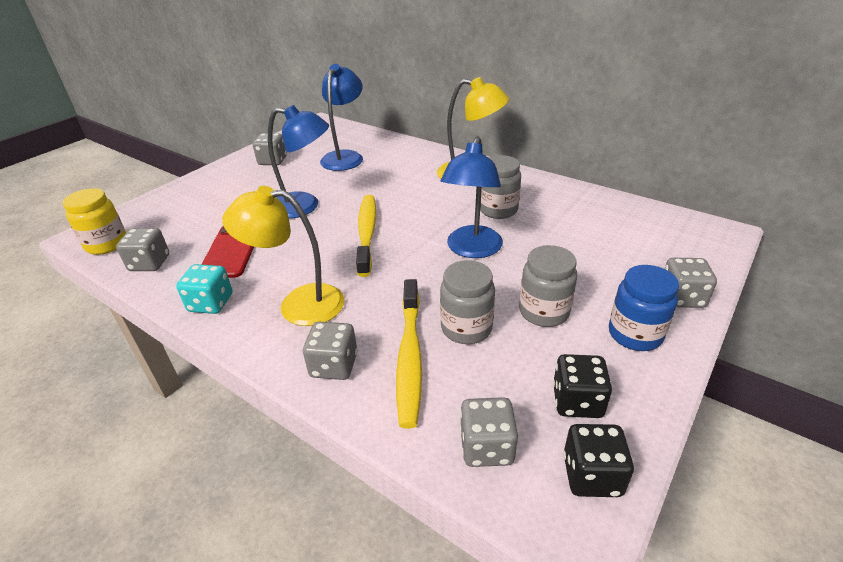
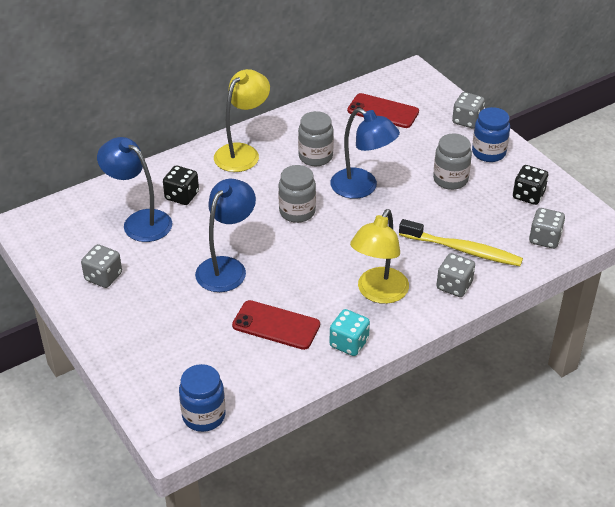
camera: 70 degrees left, 5 degrees up
(107, 244) = (204, 416): yellow jar -> blue jar
(149, 263) = (262, 382): grey dice -> none
(367, 233) = (301, 237): yellow toothbrush -> none
(466, 328) = (448, 218): grey jar -> grey jar (297, 212)
(591, 475) = (575, 209): black dice -> black dice (182, 196)
(620, 230) = (383, 111): none -> red phone

